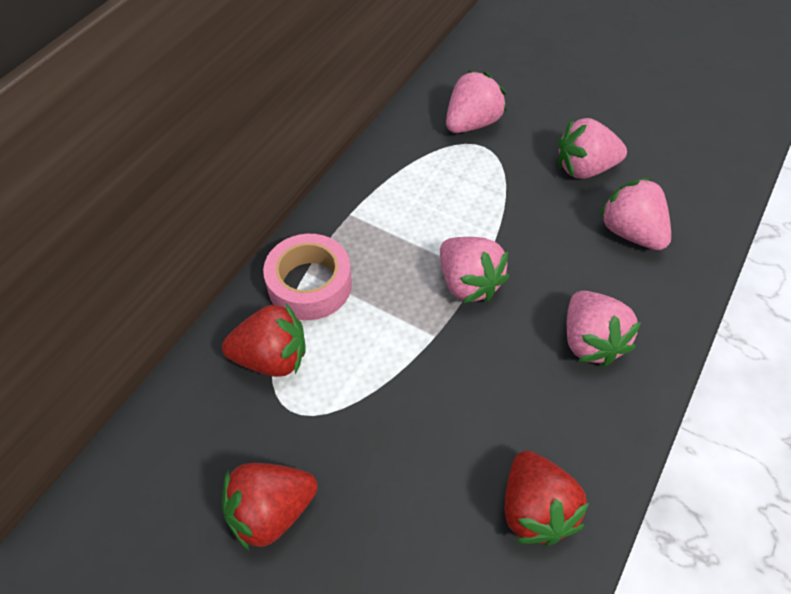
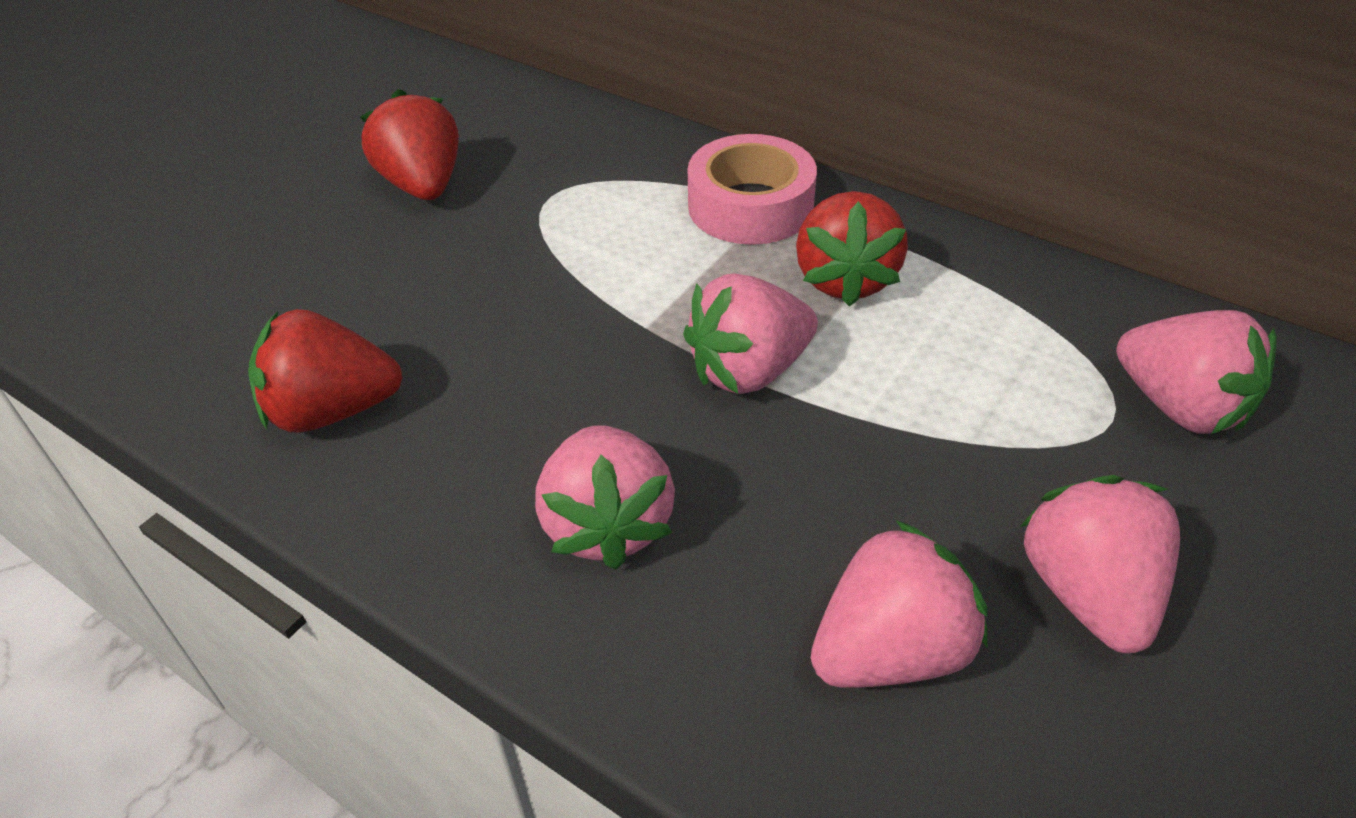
camera: 95 degrees right, 10 degrees down
(272, 358) = (630, 179): red strawberry -> red strawberry (845, 279)
(590, 341) = (607, 524): pink strawberry -> pink strawberry turned 90 degrees counterclockwise

